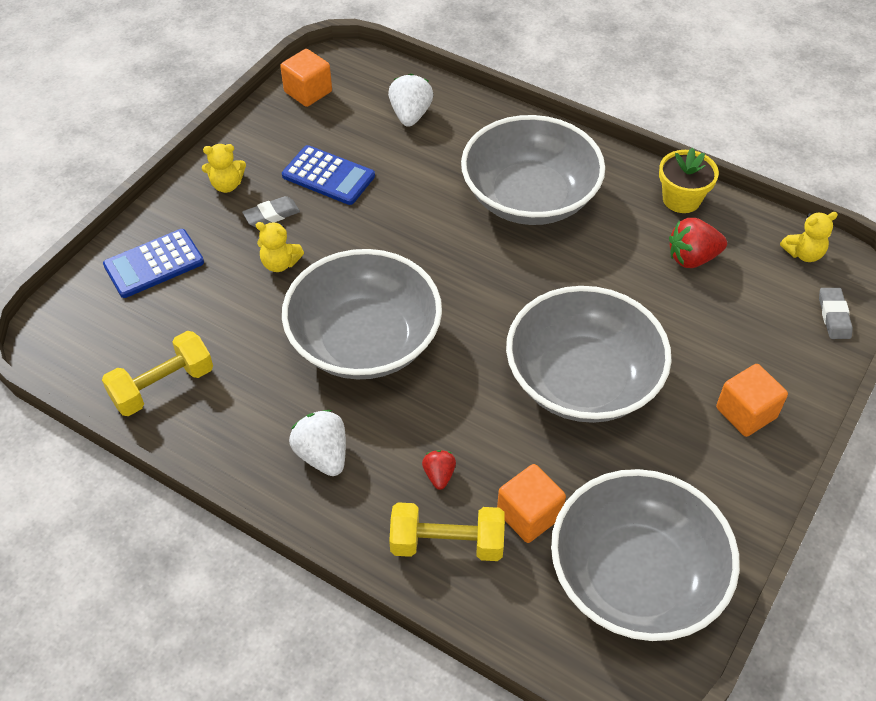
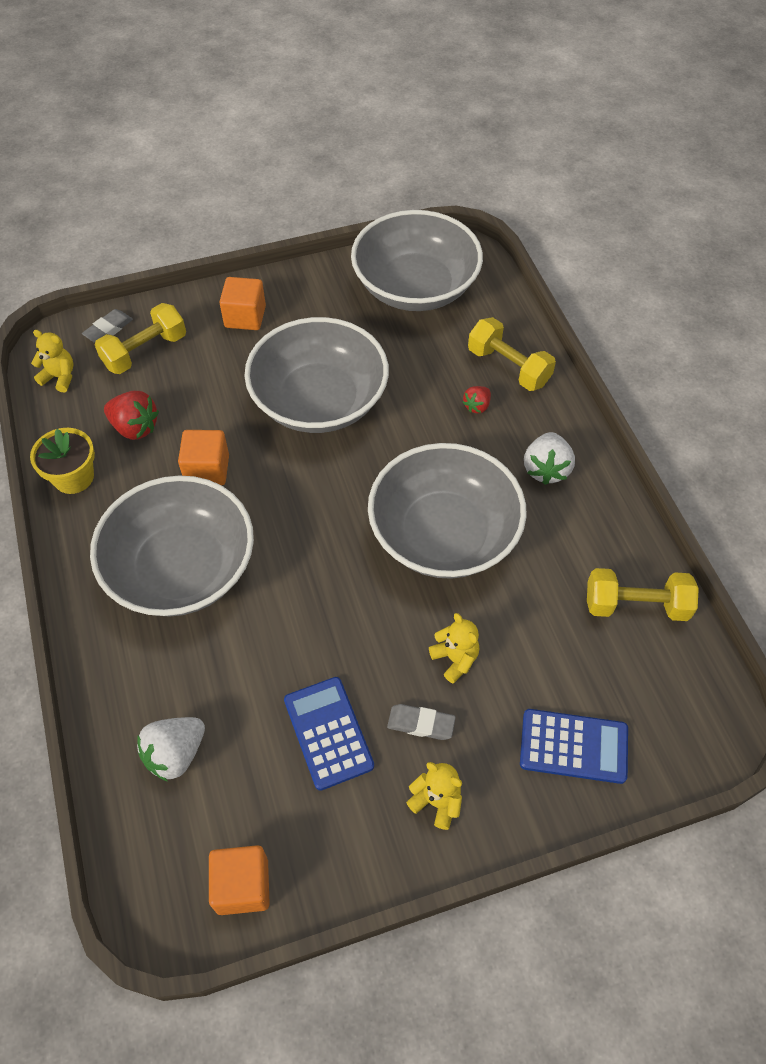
camera: 140 degrees left, 5 degrees up
(529, 515) = (443, 350): orange cube -> orange cube (207, 470)
(776, 319) = (145, 351): none -> yellow dumbbell

